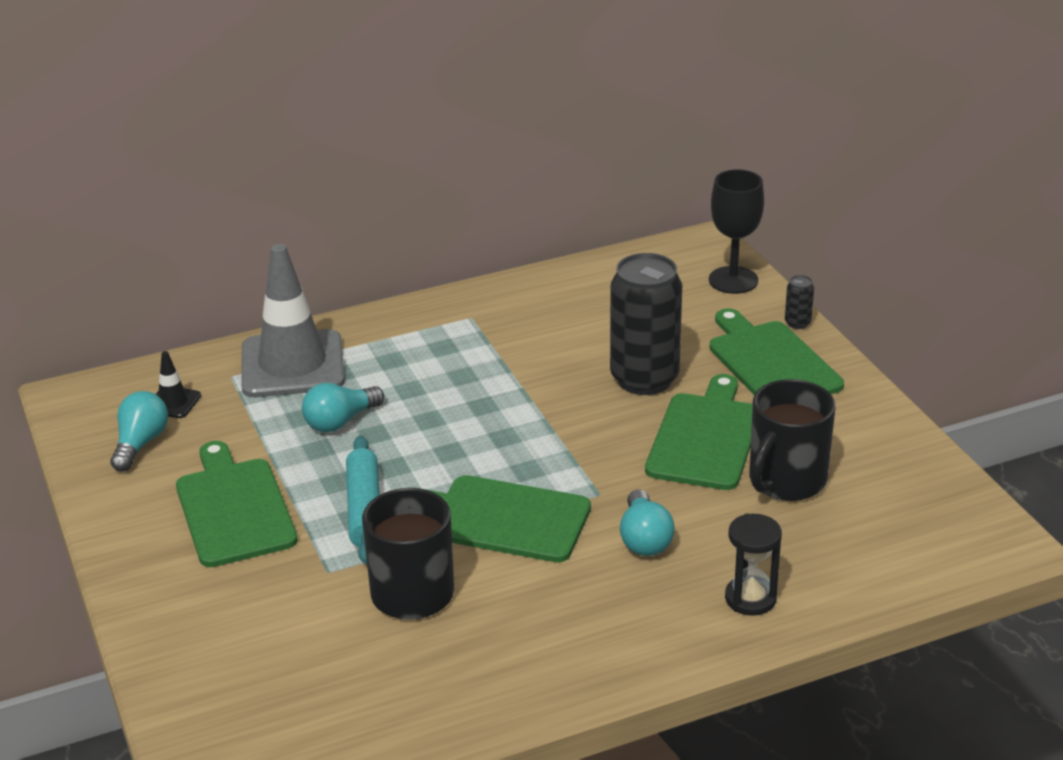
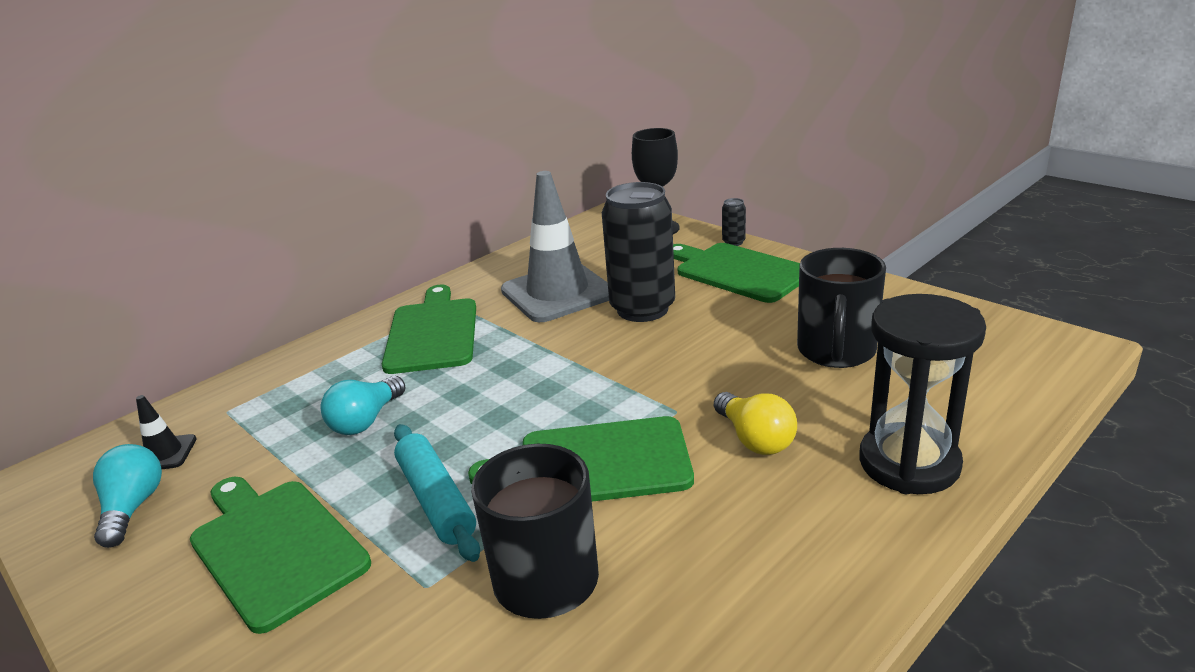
camera: 20 degrees left, 5 degrees down
(292, 365) = (291, 384): grey traffic cone -> grey traffic cone (558, 293)
(644, 539) = (755, 439): turquoise light bulb -> yellow light bulb
(705, 438) = (734, 338): green cutting board -> green cutting board (432, 333)
(750, 598) = (909, 463): black hourglass -> black hourglass, size x1.67

